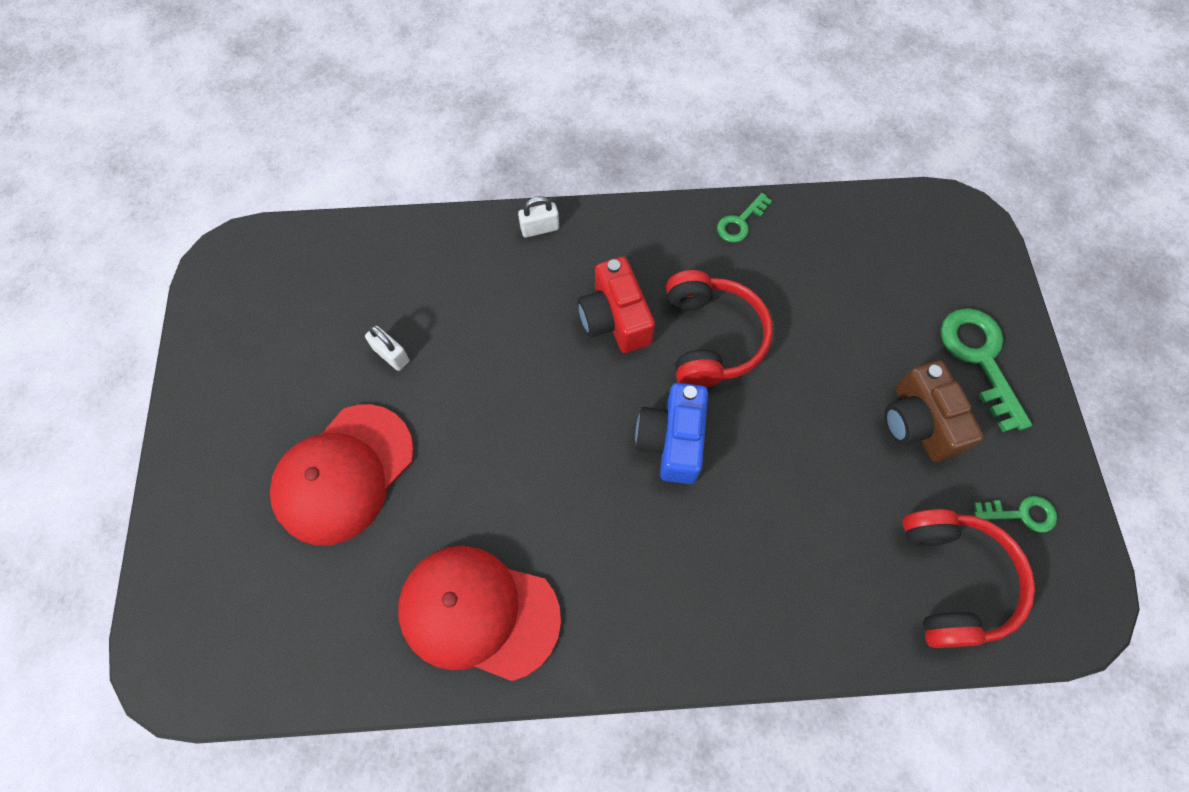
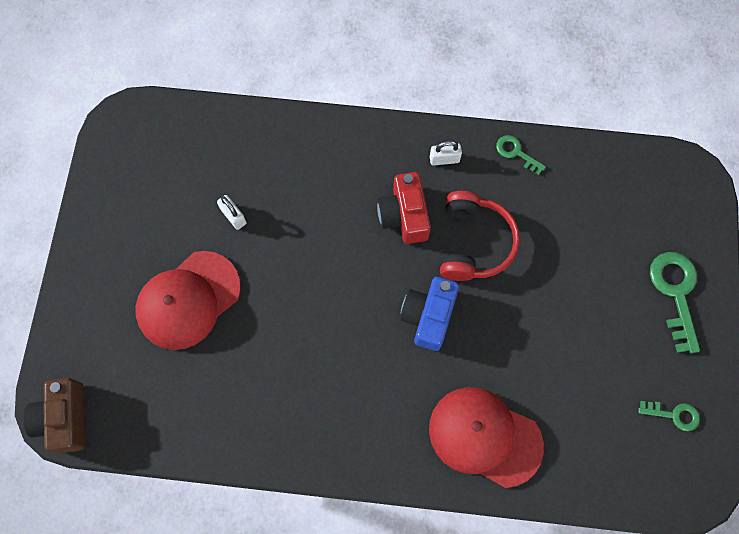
camera: 10 degrees right, 5 degrees up
(478, 612) = (269, 415): red cap -> red cap (484, 436)
(540, 228) = (360, 133): white padlock -> white padlock (444, 159)
(740, 222) = (516, 153): green key -> green key turned 75 degrees clockwise
(919, 422) = (615, 334): brown camera -> brown camera (65, 418)
(953, 580) = (611, 453): red headphones -> none

